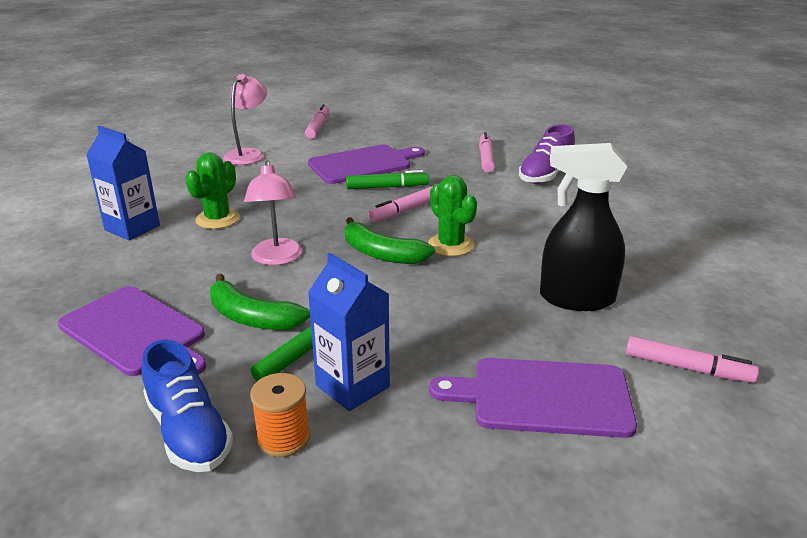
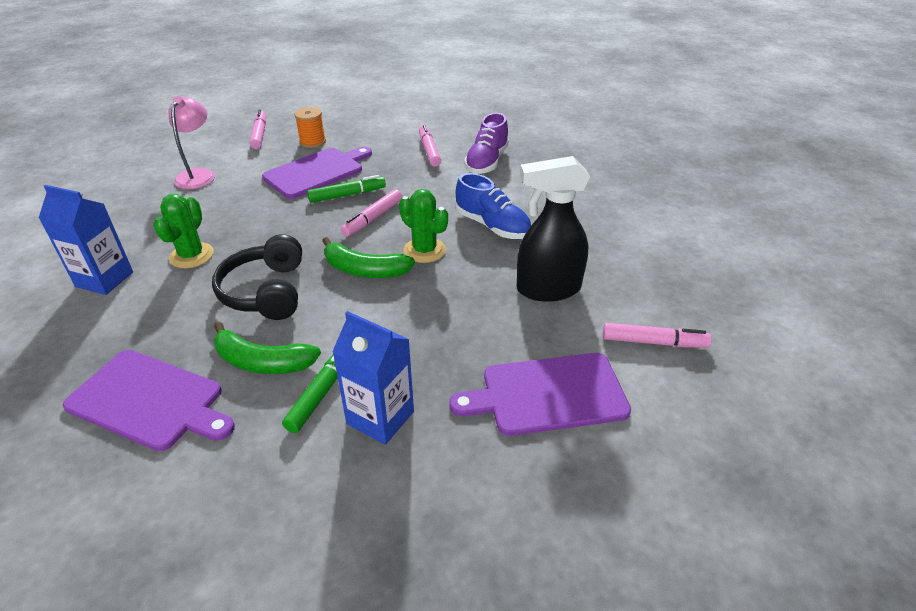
camera: 15 degrees left, 10 degrees up
(189, 432) = (241, 500): blue shoe -> blue shoe (492, 226)
(277, 258) = (266, 291): pink lamp -> black headphones
(283, 438) = (333, 486): orange spool -> orange spool (312, 142)

